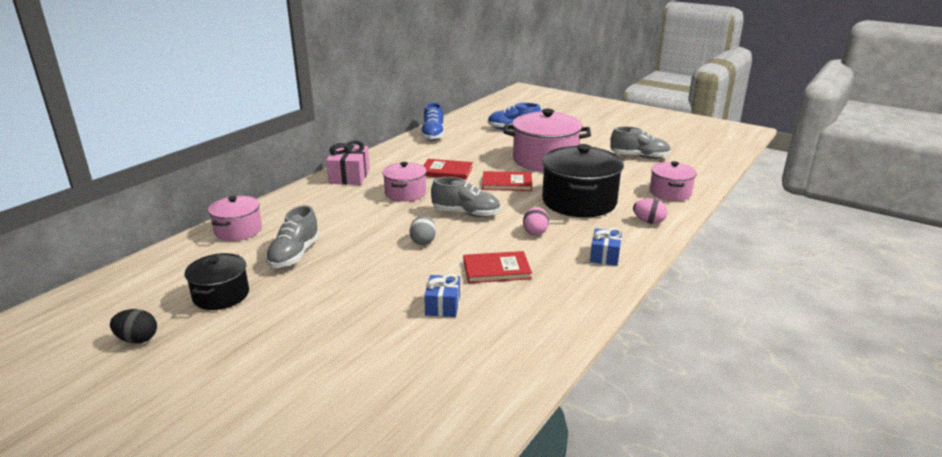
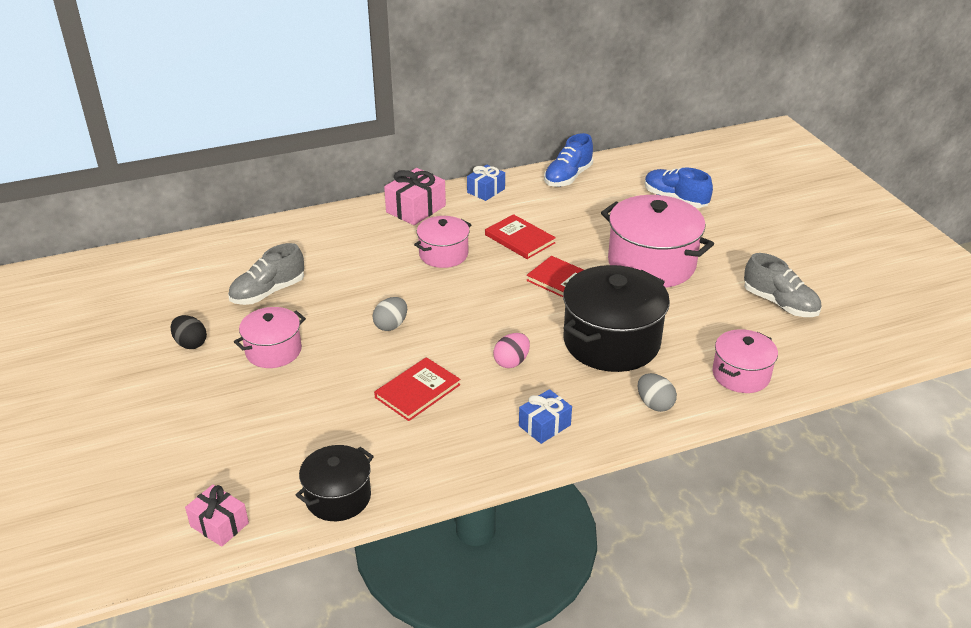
camera: 35 degrees right, 10 degrees up
(137, 339) = (83, 330): black egg -> black egg (190, 343)
(221, 295) = (173, 312): black pot -> black pot (338, 497)
(238, 230) = (253, 243): pink pot -> pink pot (273, 351)
(443, 305) = (325, 408): blue gift -> blue gift (486, 191)
(464, 416) = (219, 524): none -> pink gift
(466, 213) = (471, 307): grey shoe -> none
(496, 269) = (417, 391): red book -> red book turned 75 degrees counterclockwise
(648, 222) = (654, 404): pink egg -> grey egg

